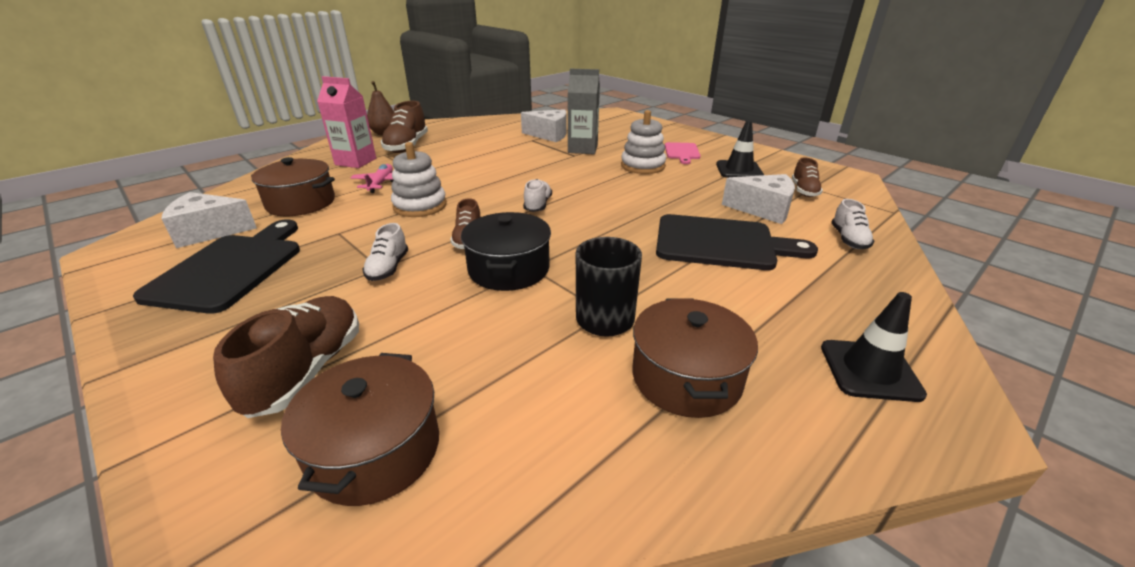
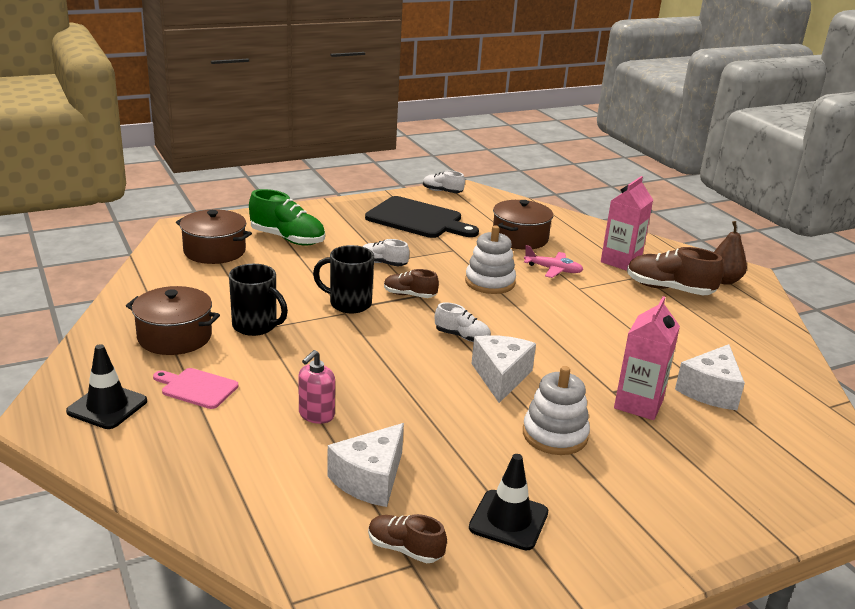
camera: 105 degrees right, 5 degrees down
(209, 232) = (480, 211): white cheese -> white cheese (501, 377)
(307, 370) = (288, 239): brown shoe -> green shoe
(509, 269) = (349, 304): black pot -> black mug
(583, 149) = (638, 404): grey carton -> pink carton
(682, 152) = (606, 492): pink cutting board -> pink cutting board (197, 388)
(721, 243) = (316, 415): black cutting board -> pink soap dispenser
(848, 239) = (260, 508): white shoe -> white shoe (442, 191)

